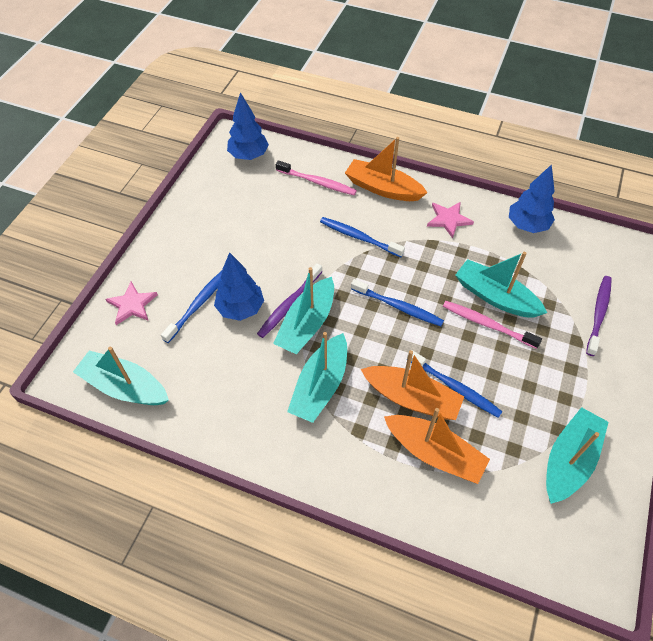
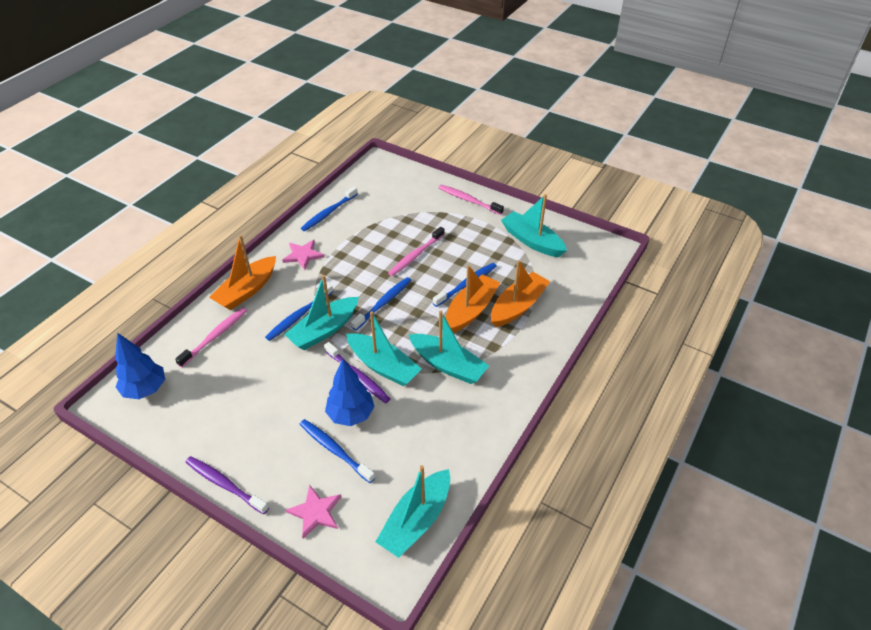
camera: 80 degrees left, 10 degrees down
(495, 297) = (391, 246): turquoise boat -> turquoise boat (324, 330)
(527, 225) = (328, 213): blue tree -> blue toothbrush
(598, 314) = (422, 198): purple toothbrush -> purple toothbrush (225, 484)
(621, 368) = (468, 200): none -> pink toothbrush

